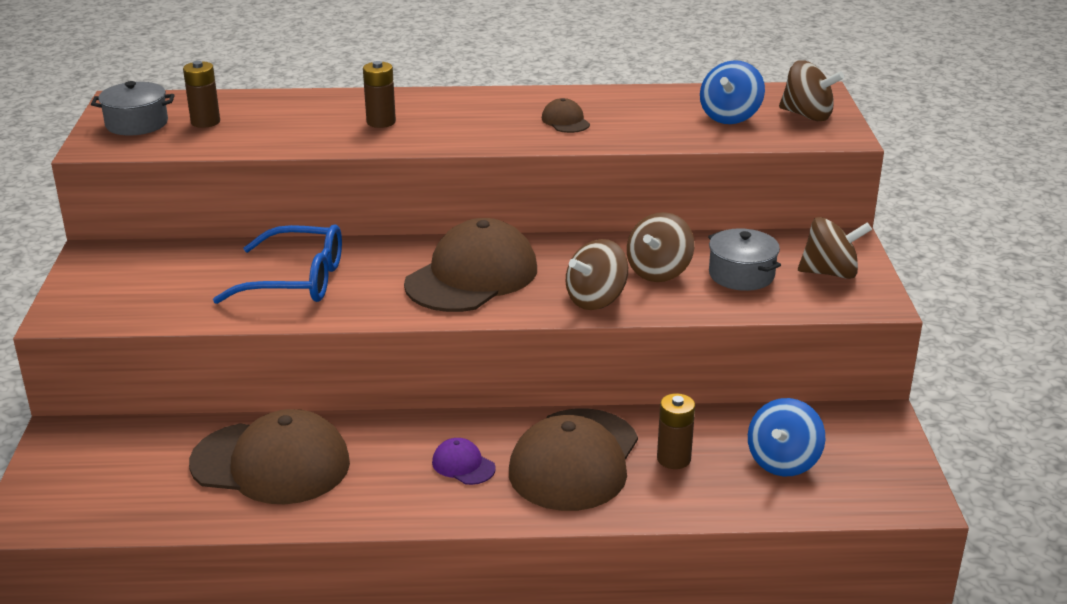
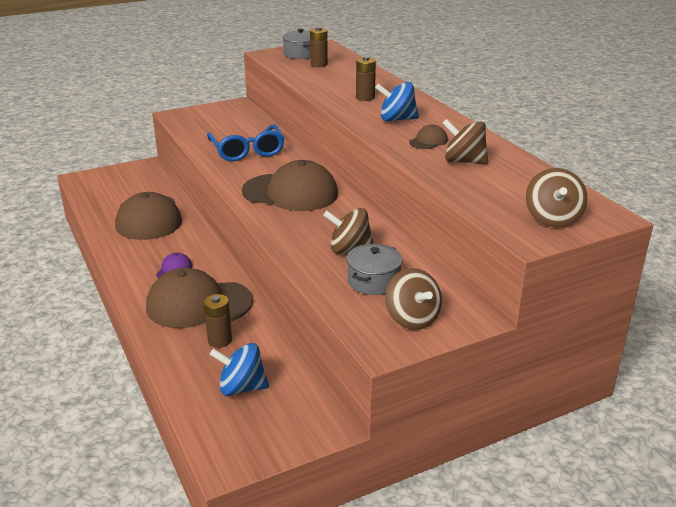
camera: 65 degrees right, 0 degrees up
(596, 300) = (293, 236): brown spinning top -> brown spinning top (464, 161)
(730, 117) = (508, 190): blue spinning top -> blue spinning top (396, 119)

